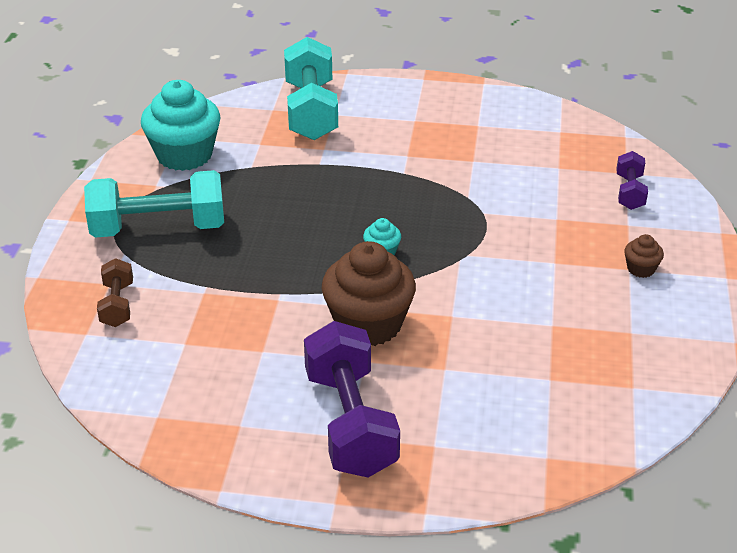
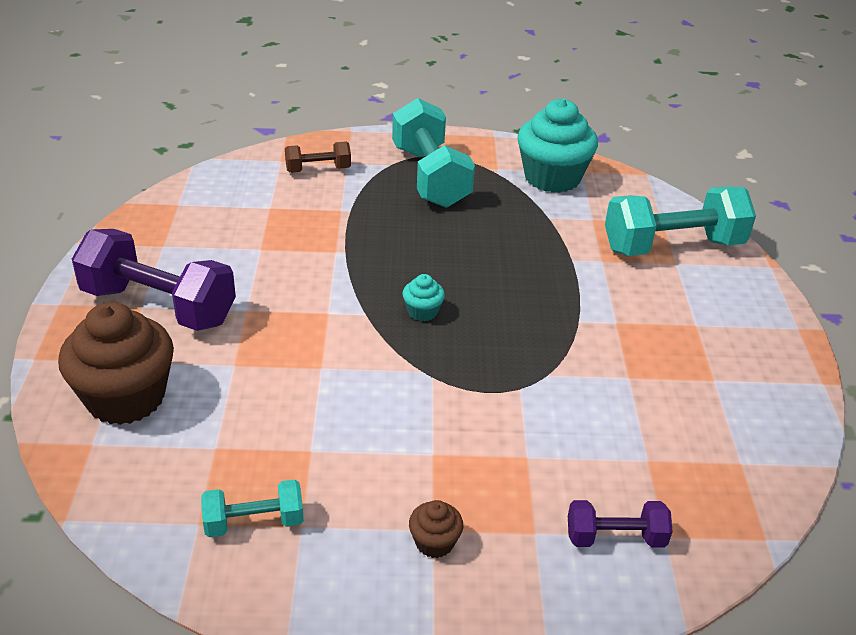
camera: 80 degrees right, 0 degrees up
(350, 423) = (159, 306): purple dumbbell -> purple dumbbell turned 45 degrees clockwise
(368, 324) = (301, 309): brown cupcake -> brown cupcake (126, 398)
(630, 356) = (254, 522): none -> turquoise dumbbell

